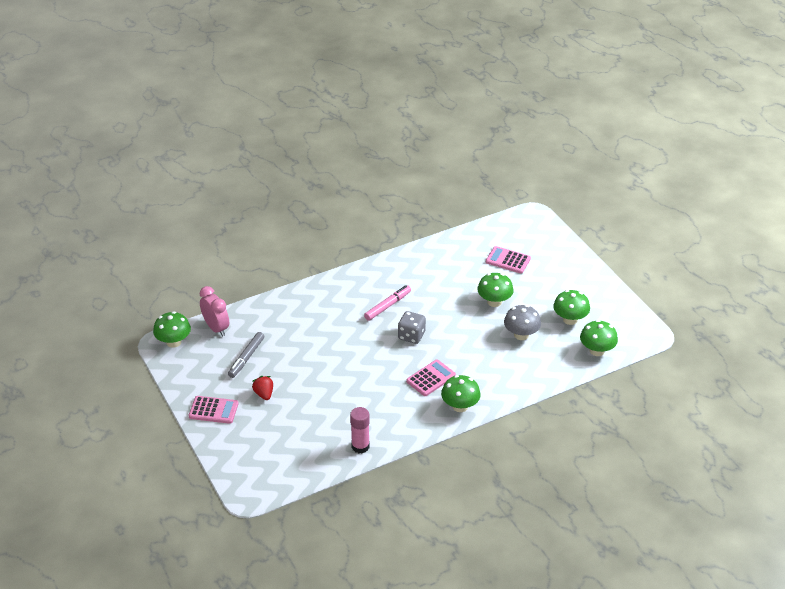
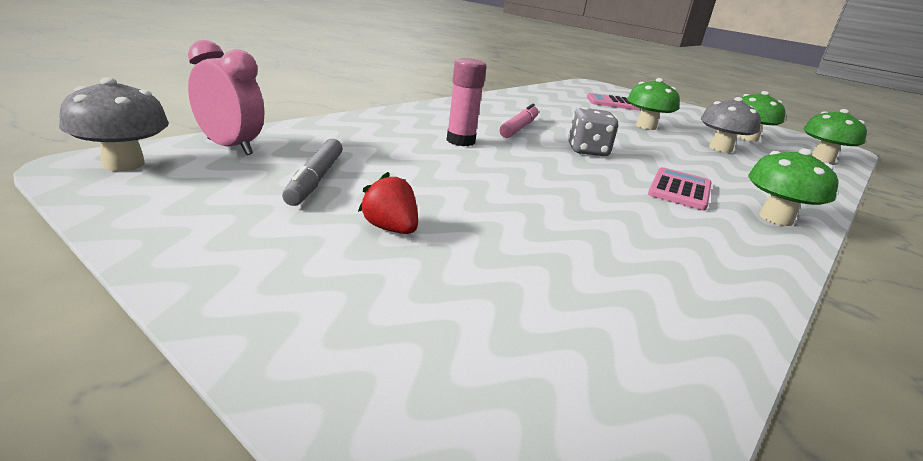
camera: 25 degrees left, 15 degrees down
(173, 342) = (123, 164): green mushroom -> grey mushroom
(213, 410) = (261, 271): pink calculator -> none
(360, 446) = (709, 302): pink glue stick -> pink glue stick (460, 141)

